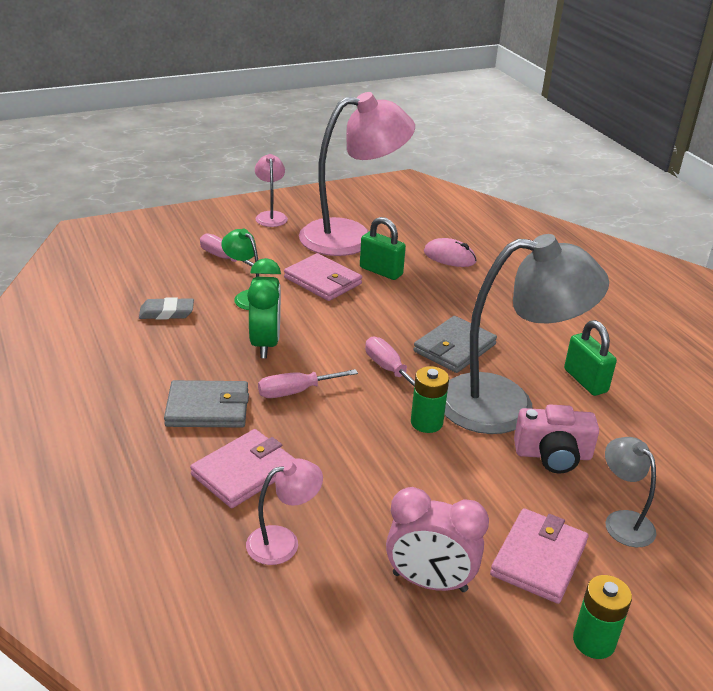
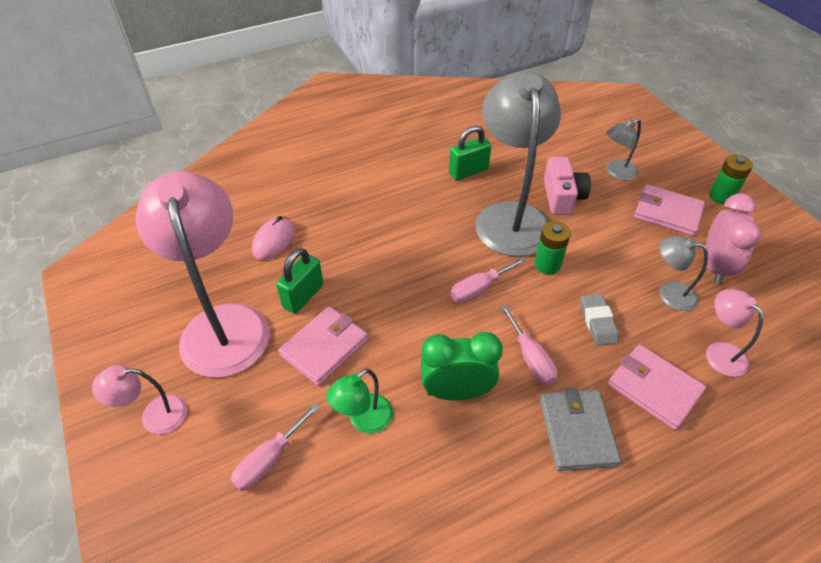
camera: 90 degrees left, 15 degrees up
(166, 313) = (407, 508): grey eraser -> grey eraser (597, 322)
(380, 519) = (669, 293): none -> grey lamp
(454, 348) = (437, 243): grey wallet -> none

